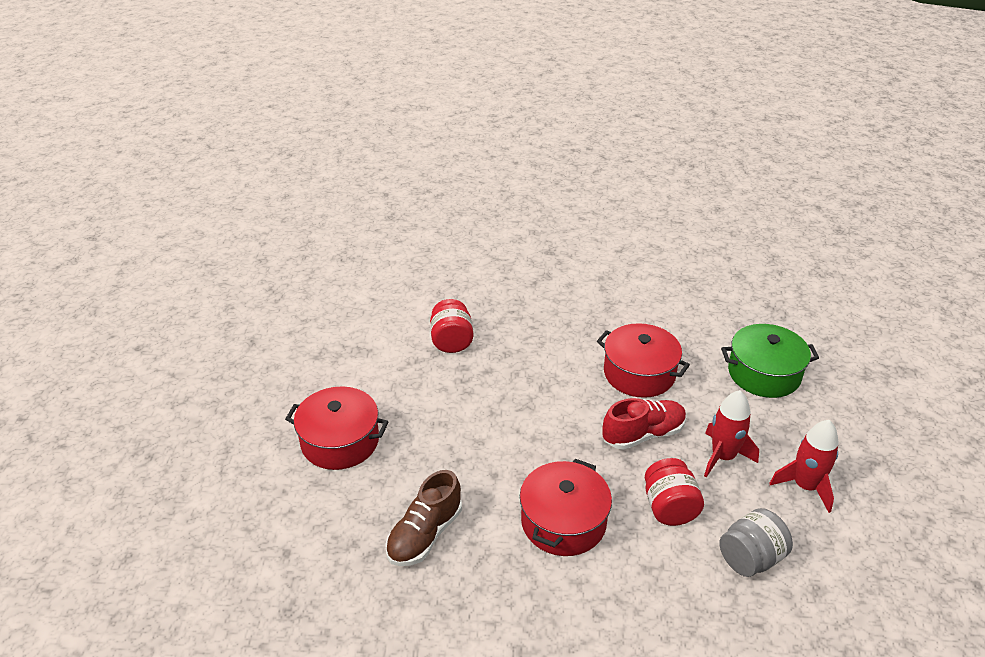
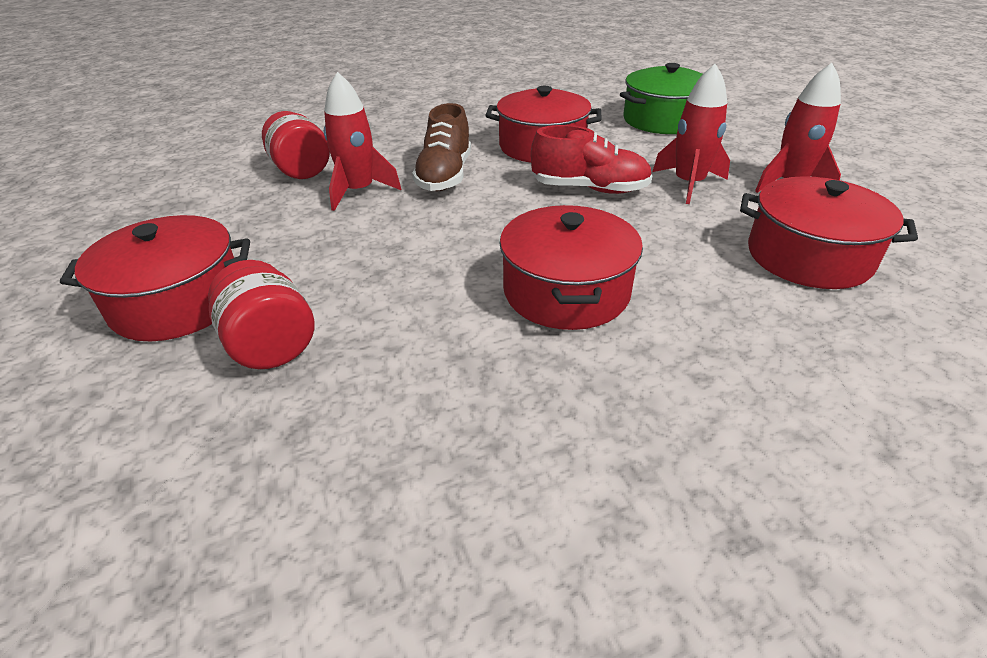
camera: 25 degrees left, 0 degrees up
(425, 534) = (376, 370): brown shoe -> brown shoe (445, 176)
(480, 379) = (359, 191): none -> red rocket
(643, 434) = (589, 189): red shoe -> red shoe turned 60 degrees clockwise
(669, 508) = (677, 240): red jar -> red jar (271, 345)
(750, 558) = (808, 256): grey jar -> red pot

